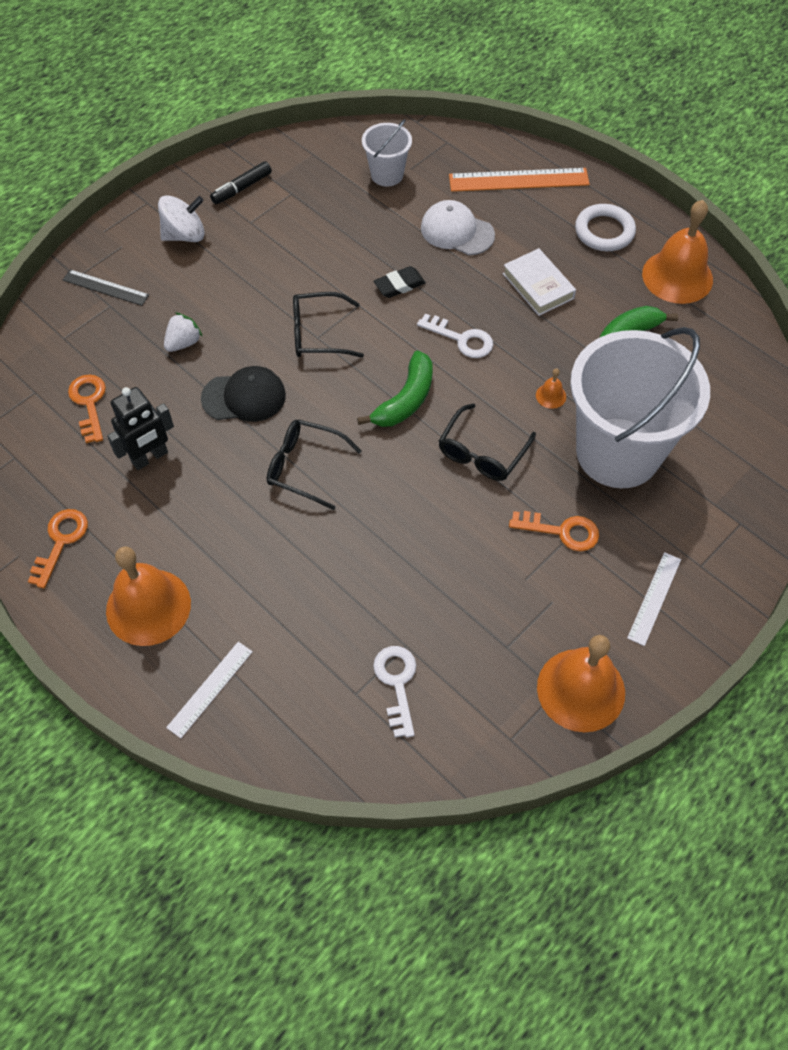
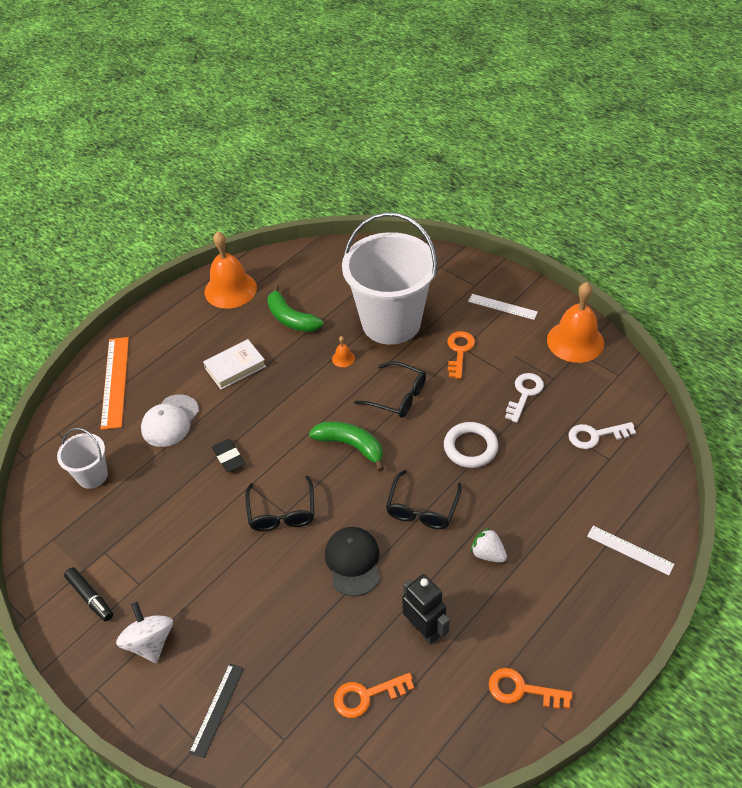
camera: 90 degrees left, 10 degrees down
(148, 607) = (571, 605): orange bell -> none
(183, 343) = (291, 621): white strawberry -> white strawberry (488, 554)
(461, 339) = (289, 413): white key -> white key (524, 394)
(604, 231) = (181, 329): white ring -> white ring (470, 447)

